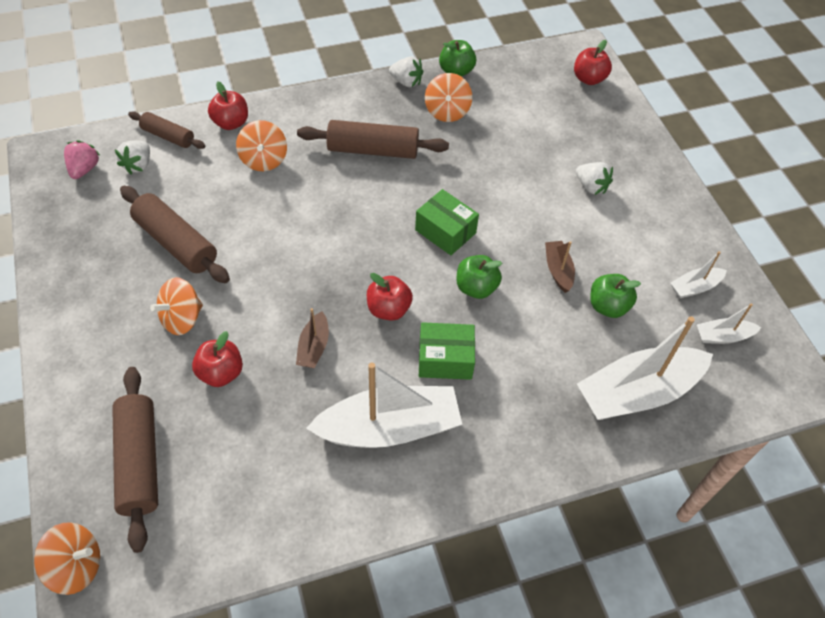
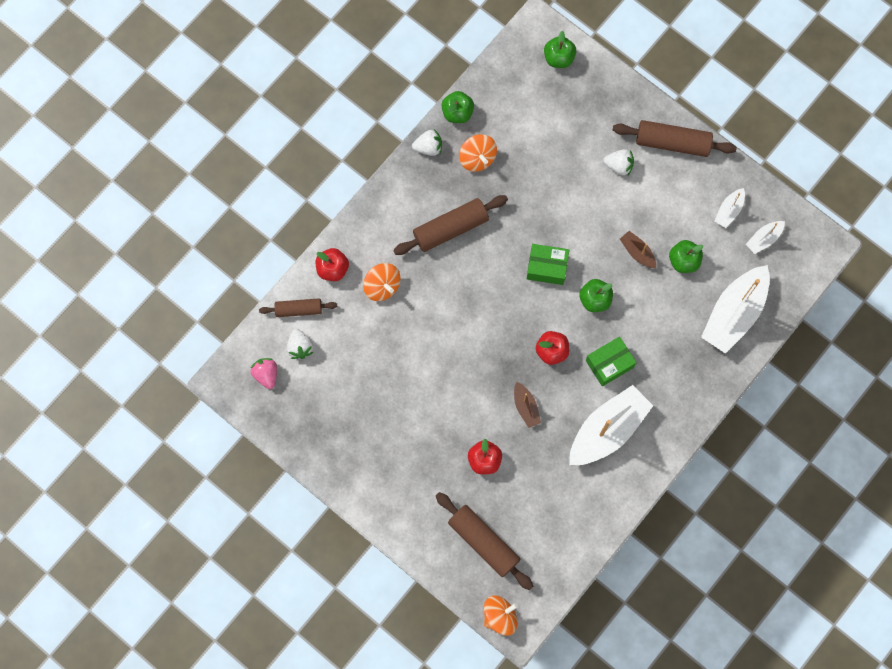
camera: 30 degrees left, 20 degrees up
(176, 243) = (380, 390): brown rolling pin -> brown rolling pin (672, 142)
(182, 318) = (431, 440): orange spinning top -> none
(589, 79) = (559, 58): red apple -> green apple

